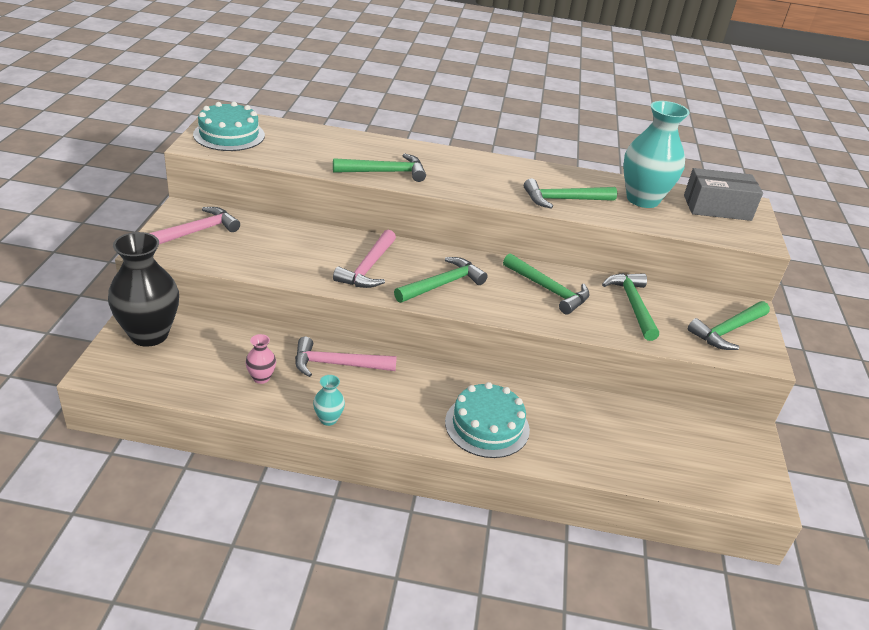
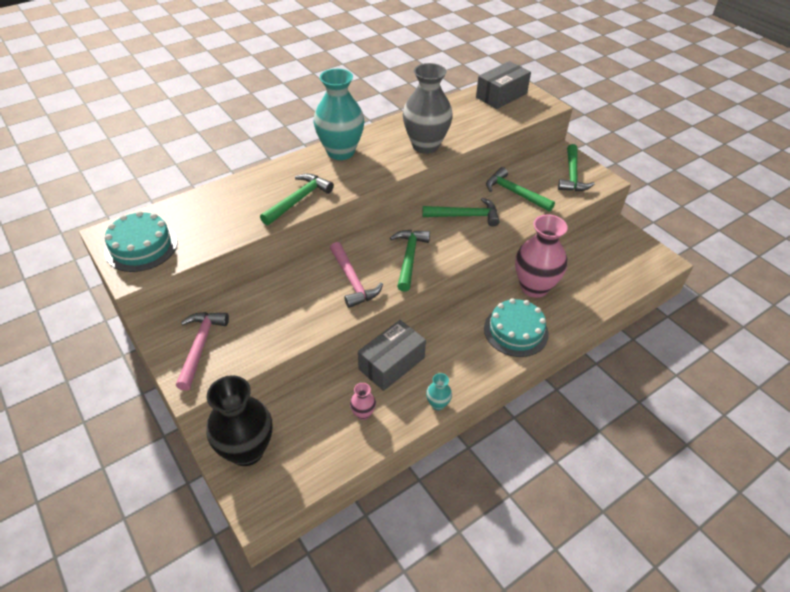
camera: 40 degrees left, 10 degrees up
(337, 364) = (391, 363): pink hammer -> grey box
(563, 200) = (425, 145): green hammer -> grey vase
(563, 409) = (534, 287): none -> pink vase
(642, 199) = (461, 115): turquoise vase -> turquoise vase (340, 152)

